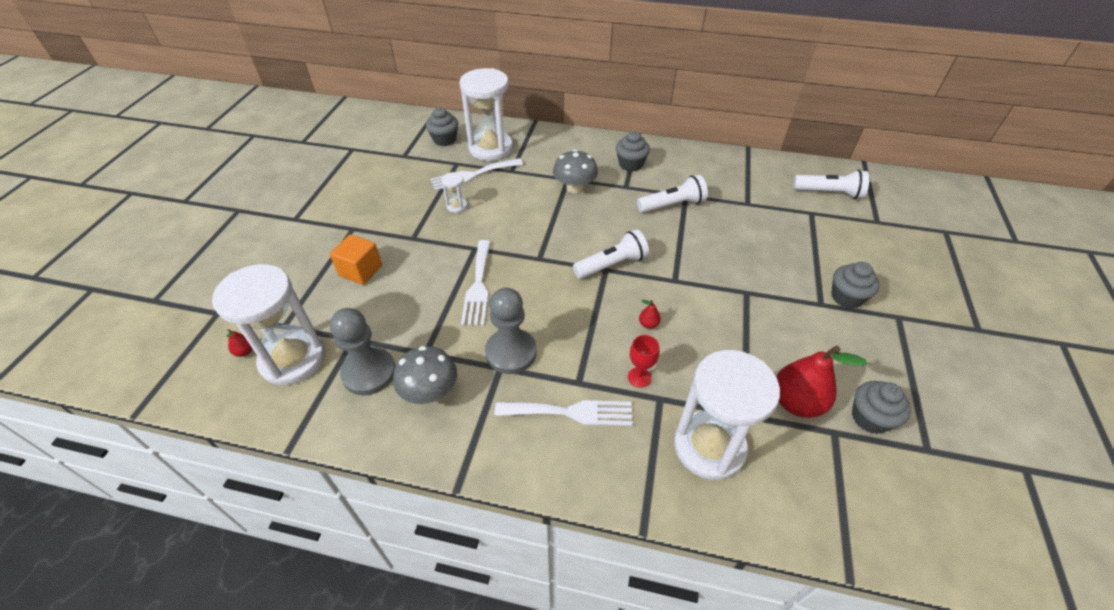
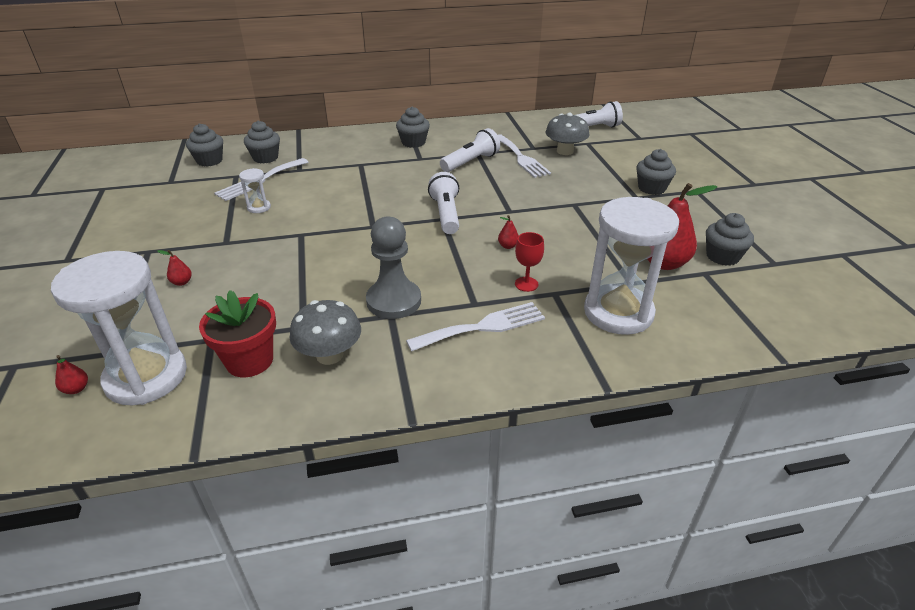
camera: 25 degrees left, 10 degrees down
(361, 271) = (182, 282): orange cube -> red pear
(369, 373) = (249, 361): grey pawn -> red flower pot
(478, 285) = (324, 260): white fork -> white fork (520, 157)
(490, 148) = (265, 158): white hourglass -> grey cupcake
(574, 188) = (372, 169): grey mushroom -> grey mushroom (565, 151)
(612, 265) = (446, 214): white flashlight -> white flashlight turned 45 degrees counterclockwise

